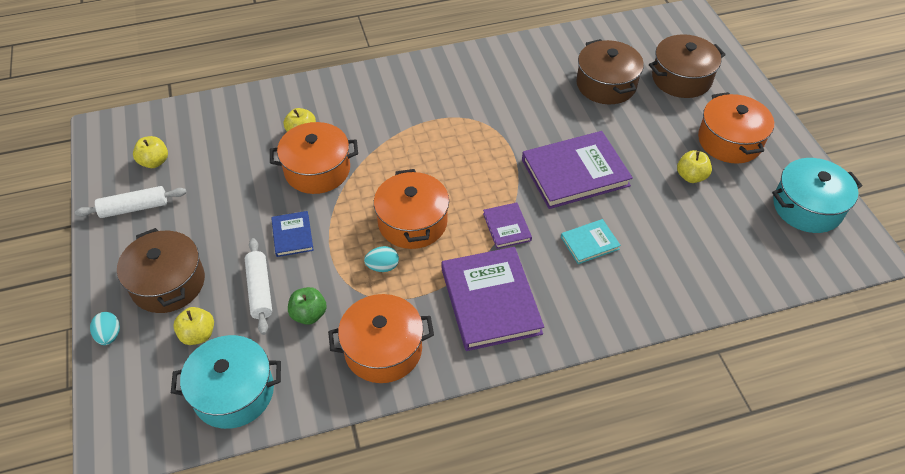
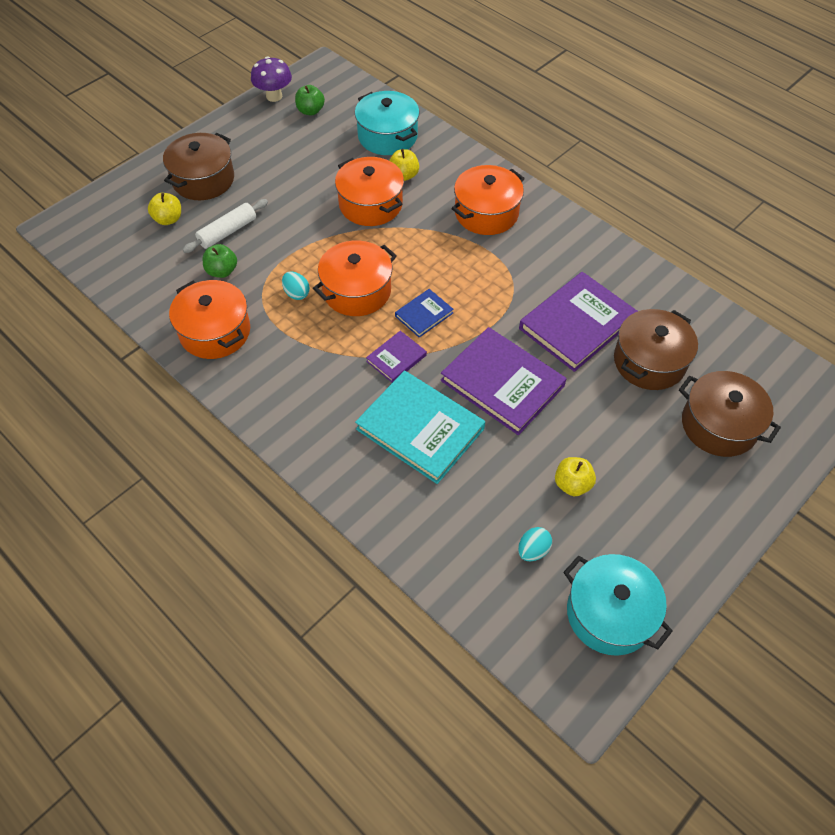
camera: 60 degrees right, 5 degrees up
(104, 180) = (274, 96): none -> purple mushroom
(109, 335) = (142, 175): turquoise egg -> turquoise egg (533, 550)
(134, 208) = (259, 125): white rolling pin -> none
(154, 162) = (310, 111): yellow apple -> green apple
(233, 392) = (130, 264): turquoise pot -> turquoise pot (387, 136)
(292, 235) = (292, 224): blue book -> blue book (424, 314)
(491, 301) = (306, 381): purple book -> purple book (577, 324)
(590, 243) = (420, 429): turquoise book -> turquoise book, size x2.01
(729, 141) = (655, 504): orange pot -> orange pot (486, 213)

